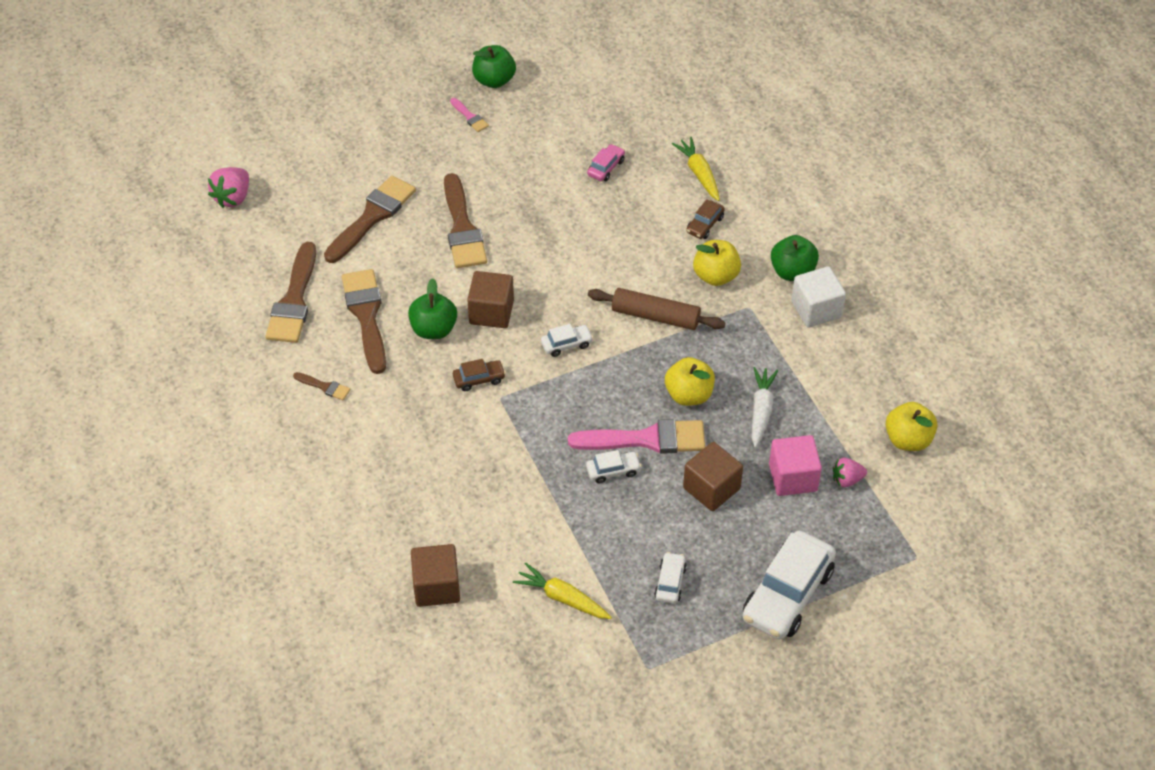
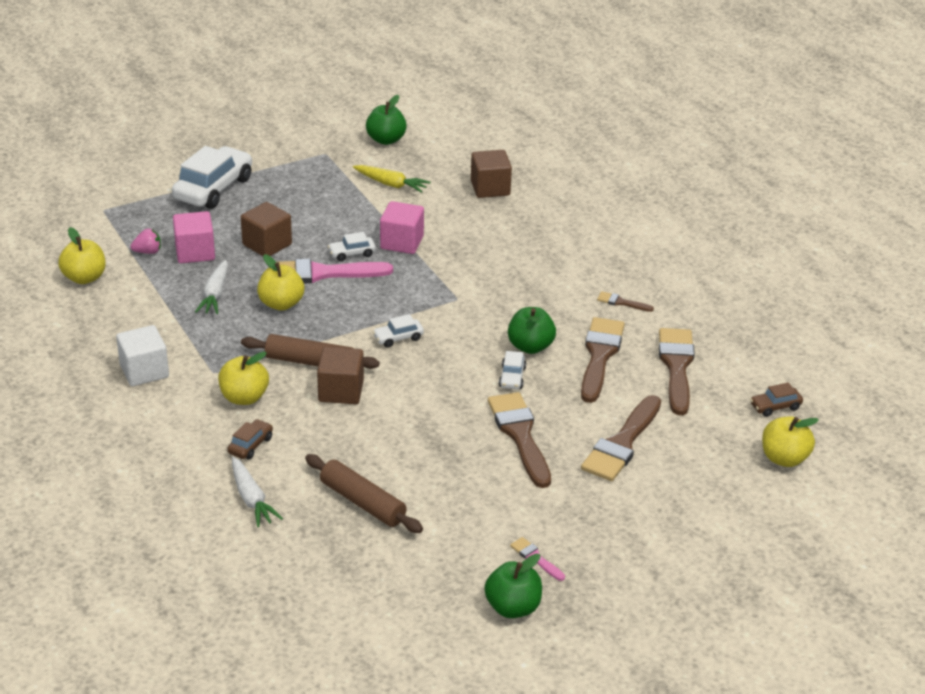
camera: 175 degrees right, 15 degrees down
(233, 197) = (784, 458): pink strawberry -> yellow apple
(366, 316) = (600, 356): brown brush -> brown brush turned 150 degrees counterclockwise
(479, 379) = (479, 311): brown car -> brown car (775, 407)
(491, 312) = (476, 361): brown cube -> brown cube (341, 391)
(555, 488) = (402, 242): none -> pink cube
(606, 167) = (362, 502): pink car -> brown rolling pin
(670, 582) = (306, 193): white car -> white car (512, 377)
(699, 173) = (251, 499): yellow carrot -> white carrot
(792, 272) = (161, 403): green apple -> green apple (386, 140)

